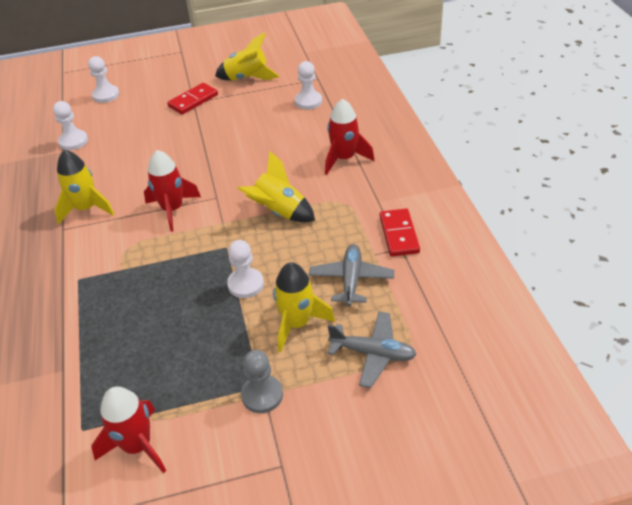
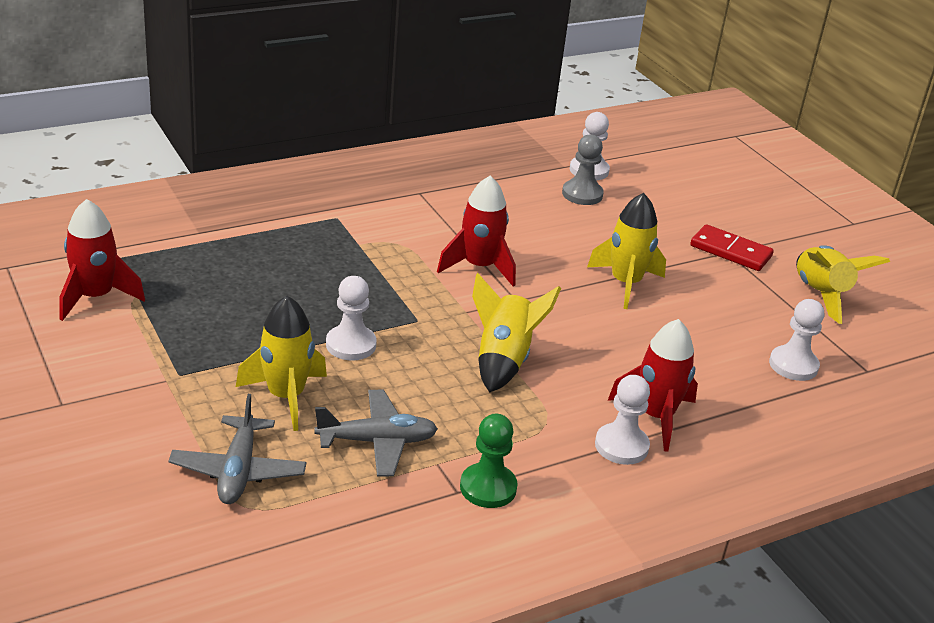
camera: 70 degrees right, 10 degrees down
(86, 209) = (461, 202): yellow rocket -> yellow rocket (625, 283)
(106, 95) = (702, 177): white pawn -> white pawn (621, 446)
(262, 395) = (165, 378): grey pawn -> grey pawn (582, 194)
(399, 234) = (488, 487): red domino -> green pawn

